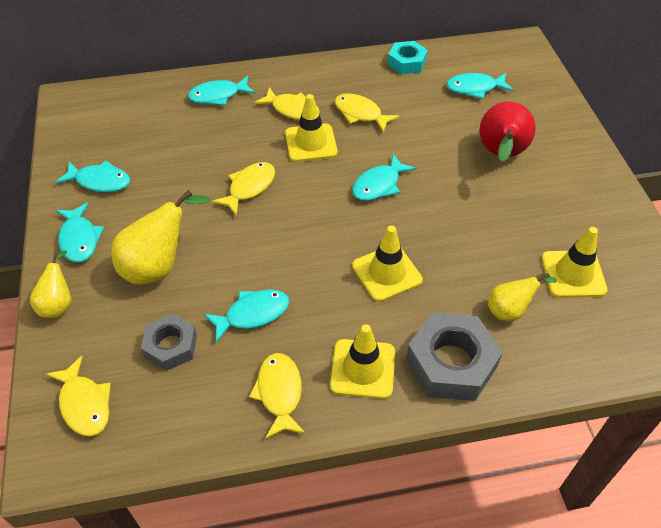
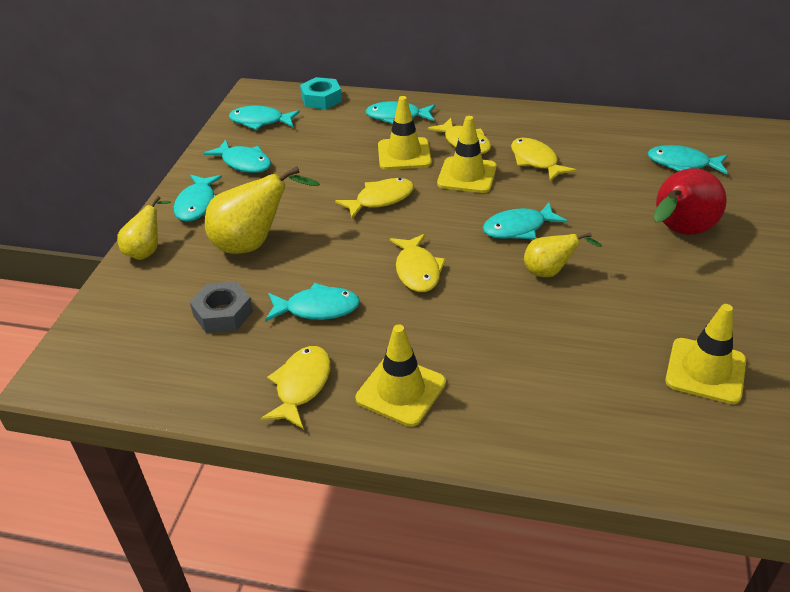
camera: 25 degrees right, 10 degrees down
(84, 404) = (117, 338): yellow fish -> yellow fish (417, 270)
(90, 131) = (260, 121): none -> turquoise fish
(387, 273) = (479, 310): yellow traffic cone -> yellow traffic cone (404, 154)
(406, 62) = (615, 125): turquoise nut -> turquoise nut (321, 99)
(451, 363) = (503, 415): grey nut -> none
(510, 310) = (603, 385): yellow pear -> yellow pear (550, 272)

